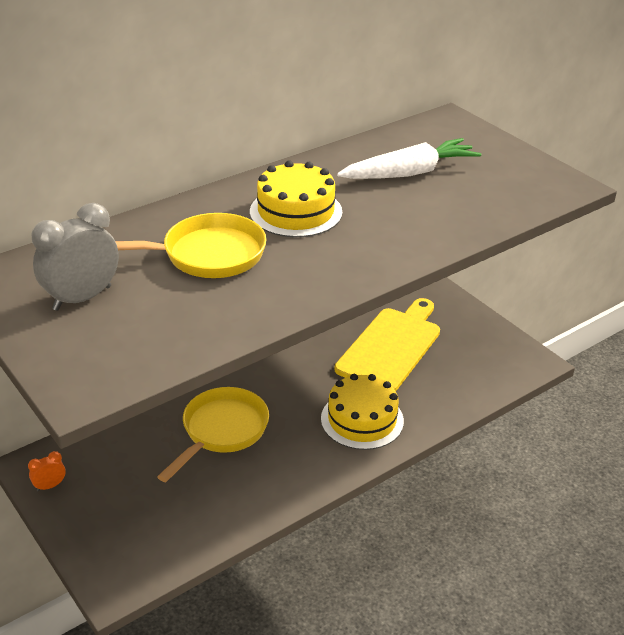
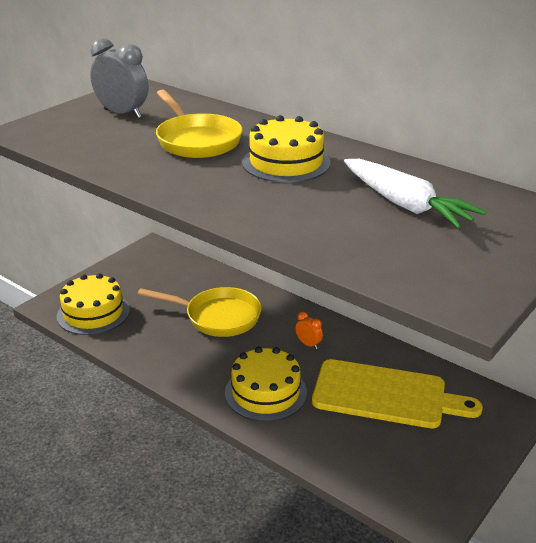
camera: 75 degrees right, 5 degrees down
(50, 486) = (135, 258): orange clock -> orange clock (308, 344)
(156, 541) = (93, 313): none -> yellow cake

